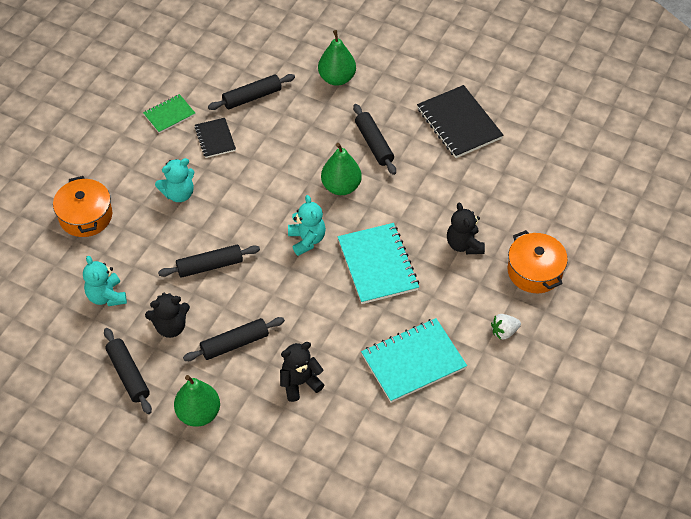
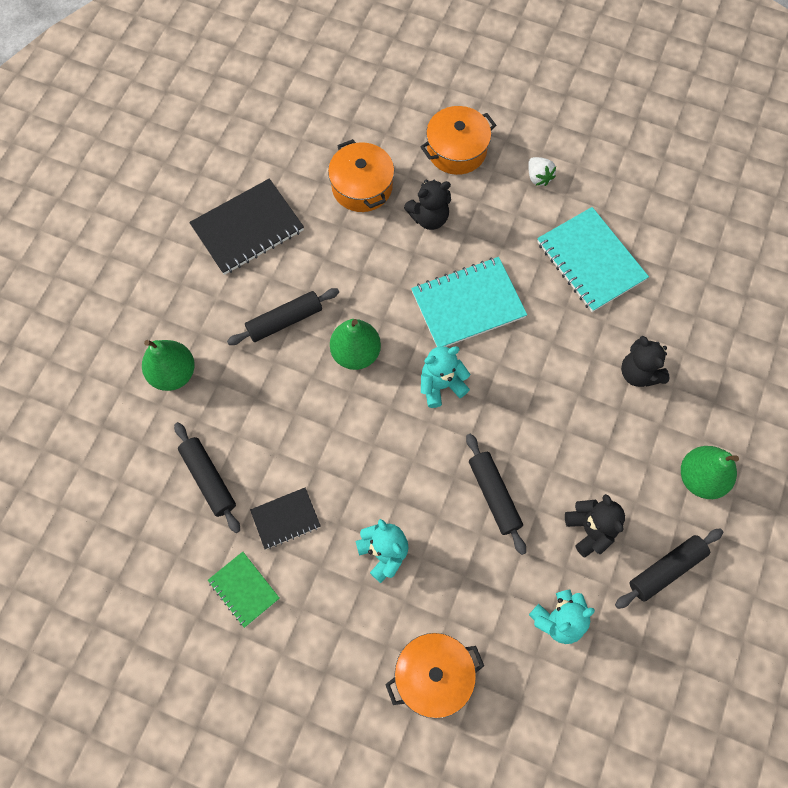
camera: 95 degrees left, 15 degrees up
(234, 344) = (601, 450): black rolling pin -> none
(497, 200) = (362, 187): none -> orange pot

